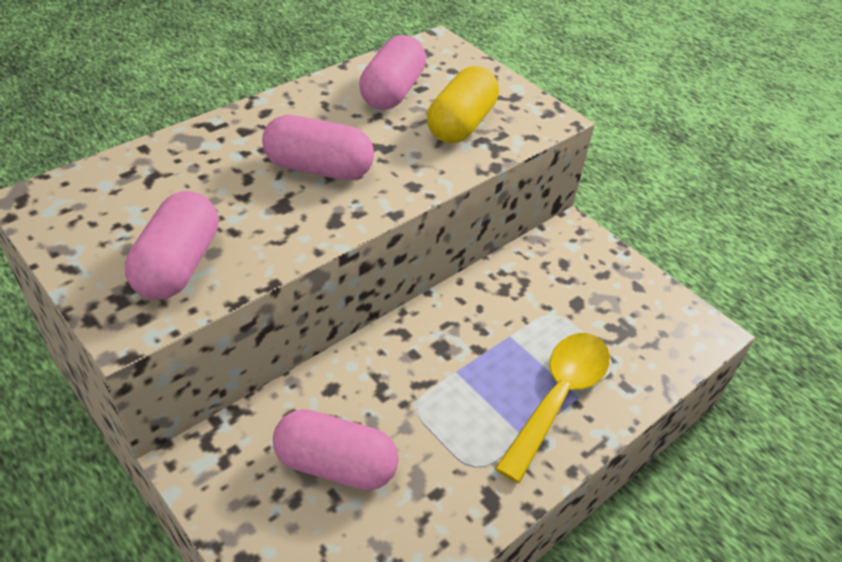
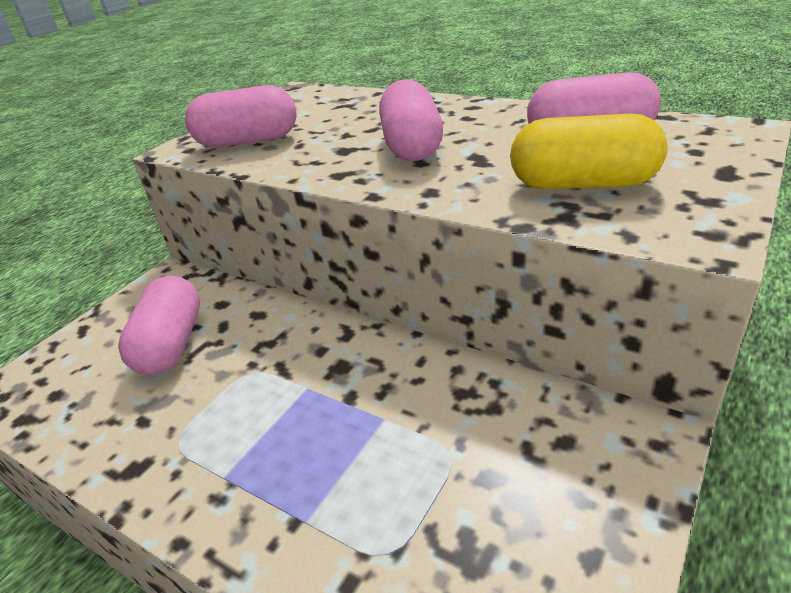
camera: 80 degrees right, 10 degrees down
(558, 397) = (298, 497): yellow spoon -> none

